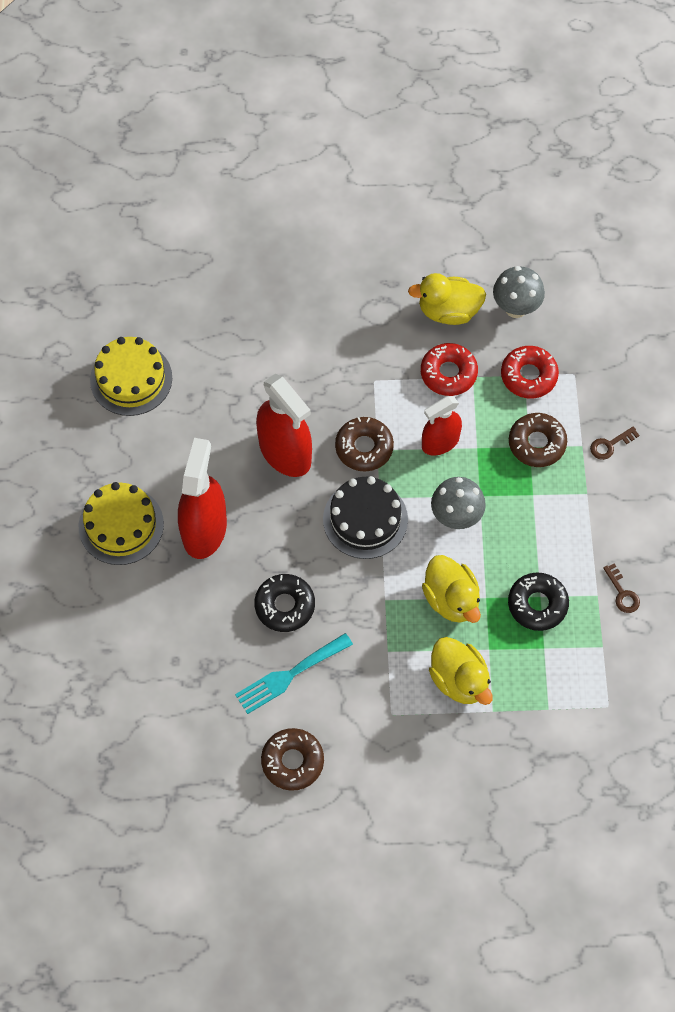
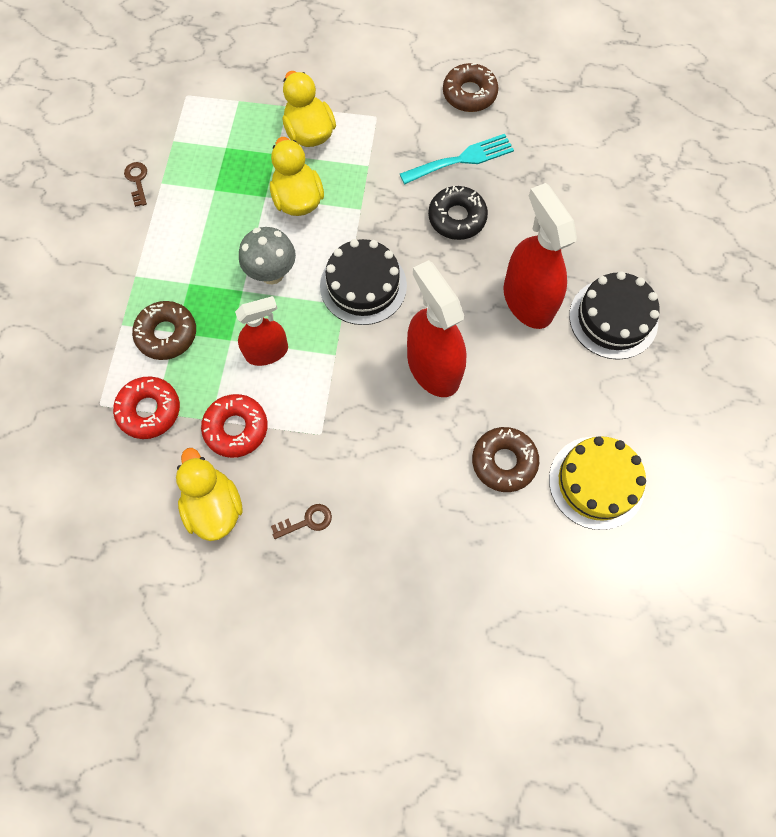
camera: 170 degrees left, 5 degrees up
(121, 525) = (613, 318): yellow cake -> black cake
(204, 529) = (527, 301): red spray bottle -> red spray bottle turned 135 degrees clockwise
(364, 447) = (348, 359): brown donut -> brown donut (504, 461)
(448, 311) = (214, 506): yellow duck -> yellow duck turned 120 degrees counterclockwise
(516, 308) = (135, 497): grey mushroom -> none
(537, 604) = (219, 183): black donut -> none
(610, 445) = (92, 320): brown key -> brown key (307, 521)

